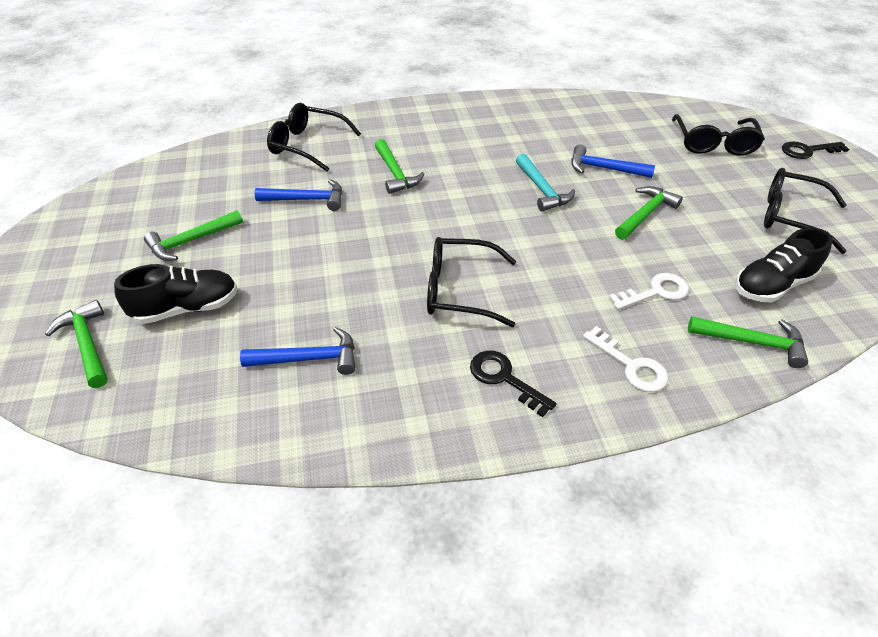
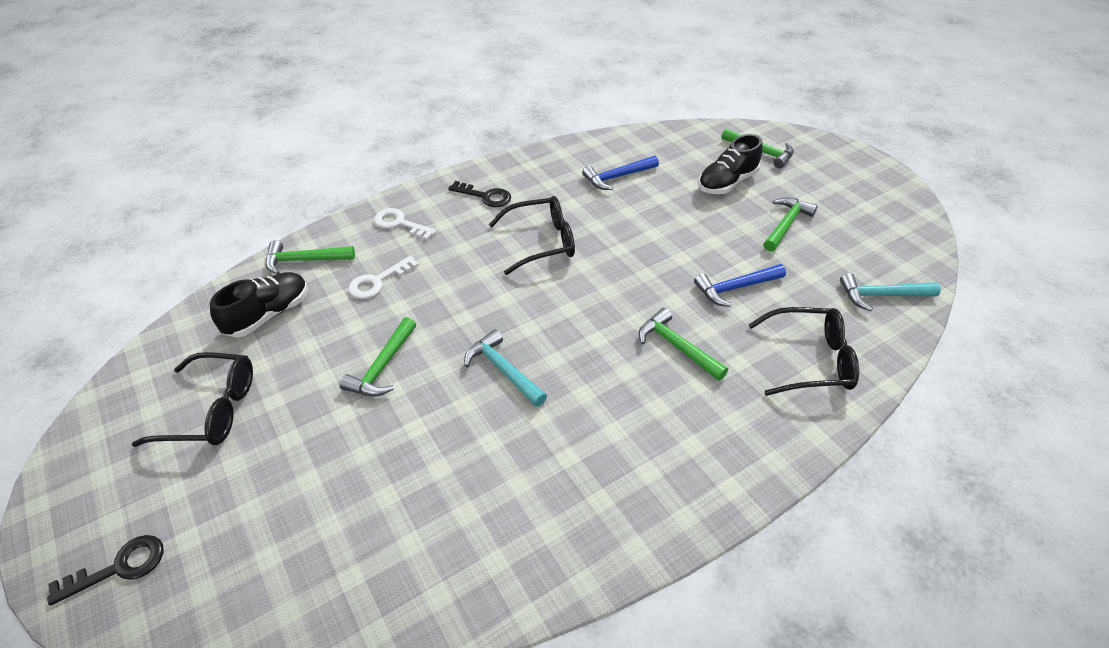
camera: 160 degrees right, 0 degrees up
(199, 167) = (882, 295): none -> turquoise hammer
(604, 168) = (434, 429): blue hammer -> none
(713, 143) = (269, 538): black glasses -> none

